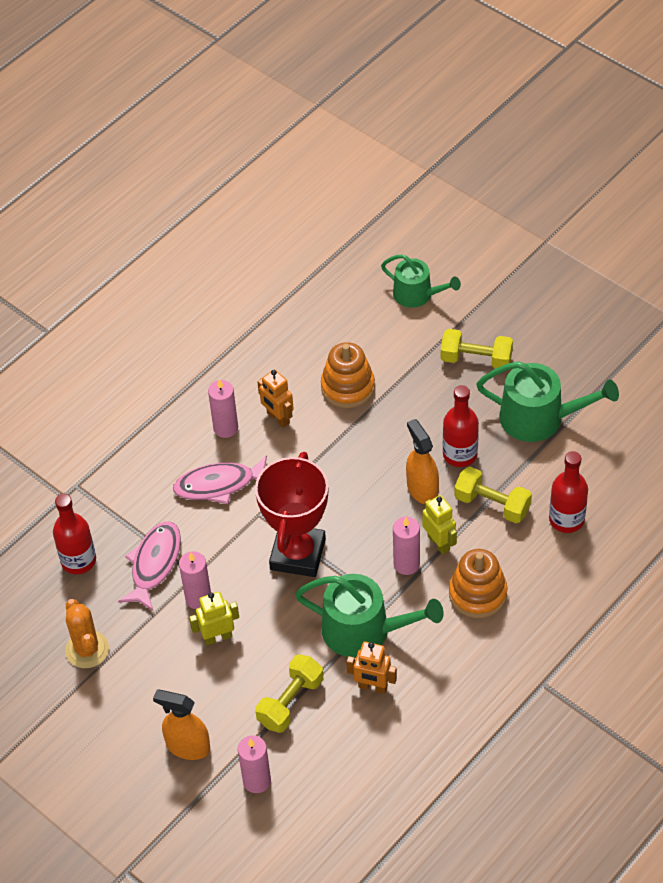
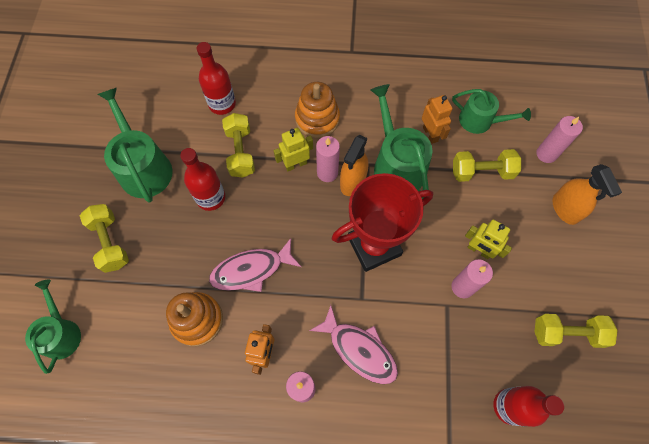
camera: 130 degrees left, 15 degrees up
(87, 649) = (567, 333): orange cactus -> yellow dumbbell
(154, 564) = (463, 342): pink fish -> pink fish (251, 270)
(348, 747) = (480, 121): none -> green watering can
(422, 489) = (259, 202): orange spray bottle -> orange spray bottle (353, 182)
(439, 543) = (295, 164): yellow robot -> yellow robot turned 45 degrees clockwise

